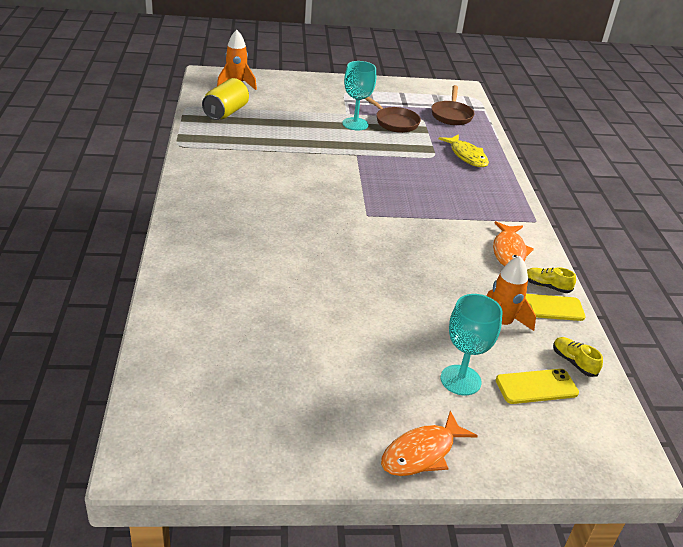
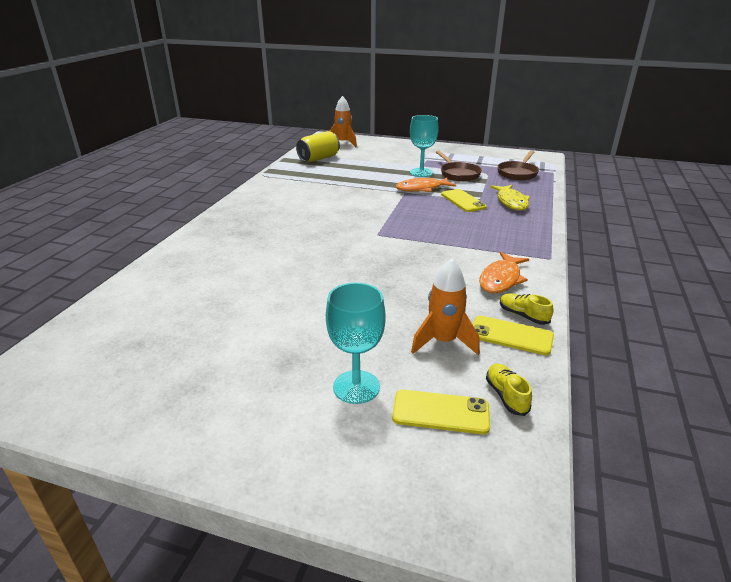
camera: 25 degrees right, 5 degrees down
(421, 160) = (463, 201): none -> yellow phone
(422, 453) = (252, 451): orange fish -> orange fish (422, 189)

